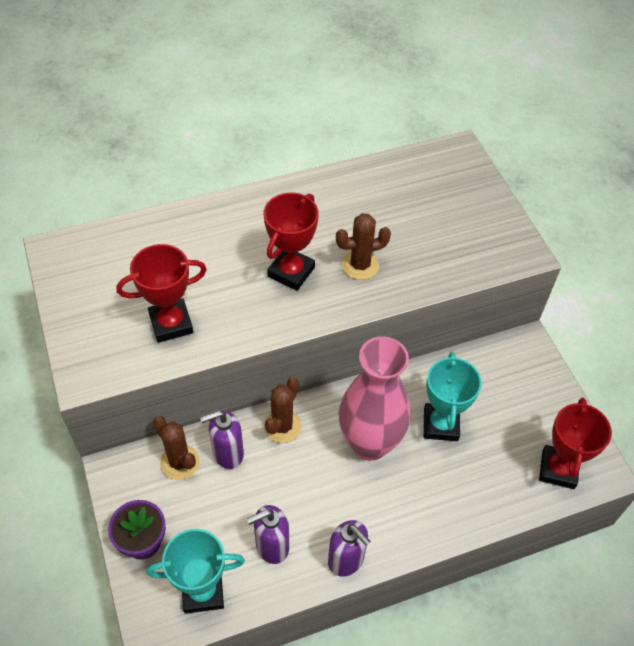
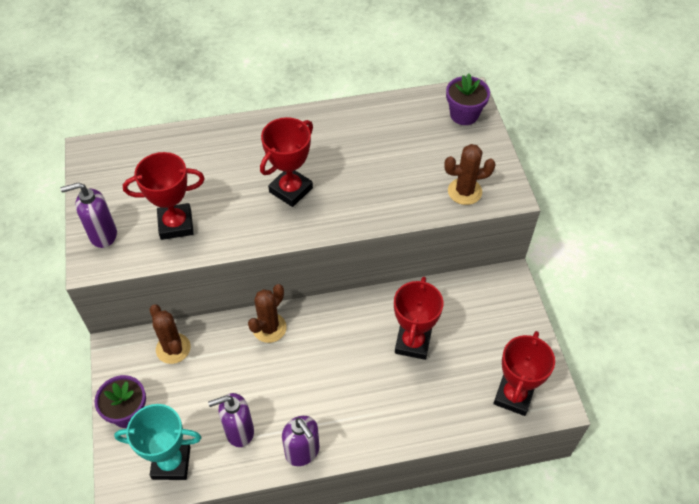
camera: 10 degrees right, 0 degrees up
(227, 453) = (216, 346): purple soap dispenser -> purple soap dispenser (103, 235)
(360, 265) = (354, 190): brown cactus -> brown cactus (464, 191)
(369, 443) = (344, 352): pink vase -> none
(440, 424) = (412, 343): turquoise trophy -> red trophy
(459, 172) = (464, 115): none -> purple flower pot

